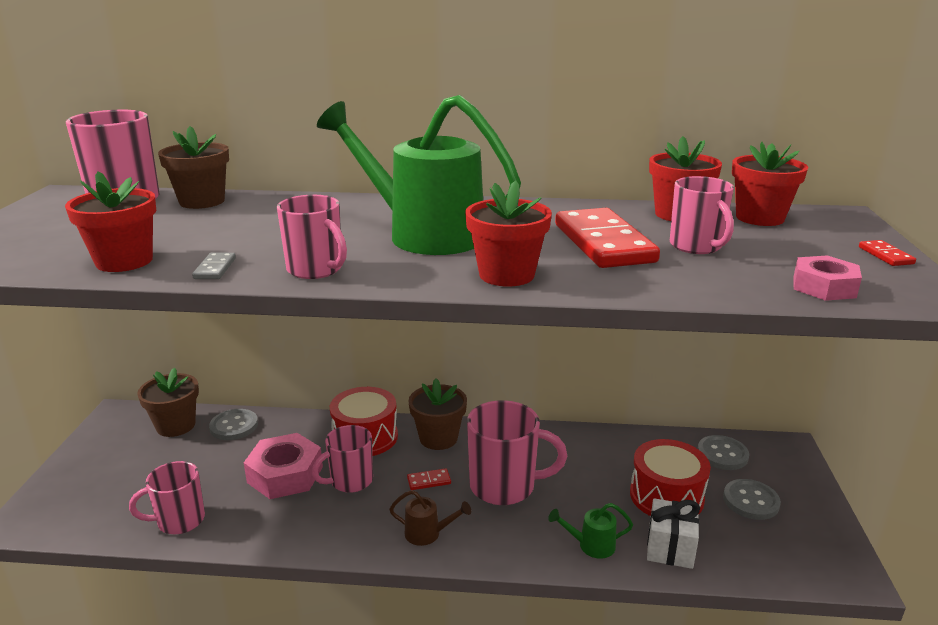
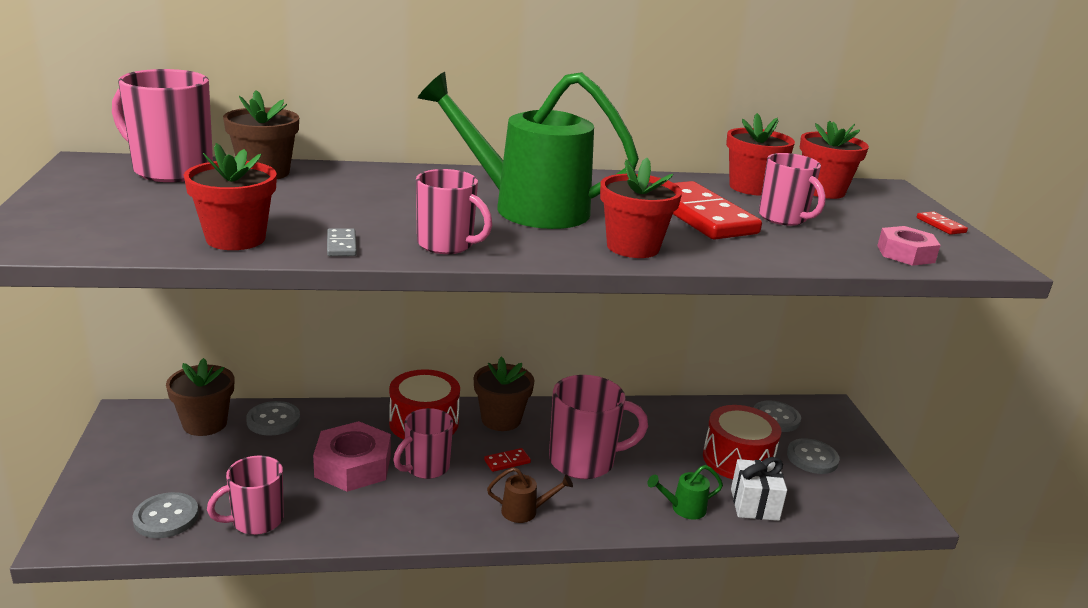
camera: 15 degrees left, 0 degrees up
(106, 510) = (166, 517): none -> grey button

